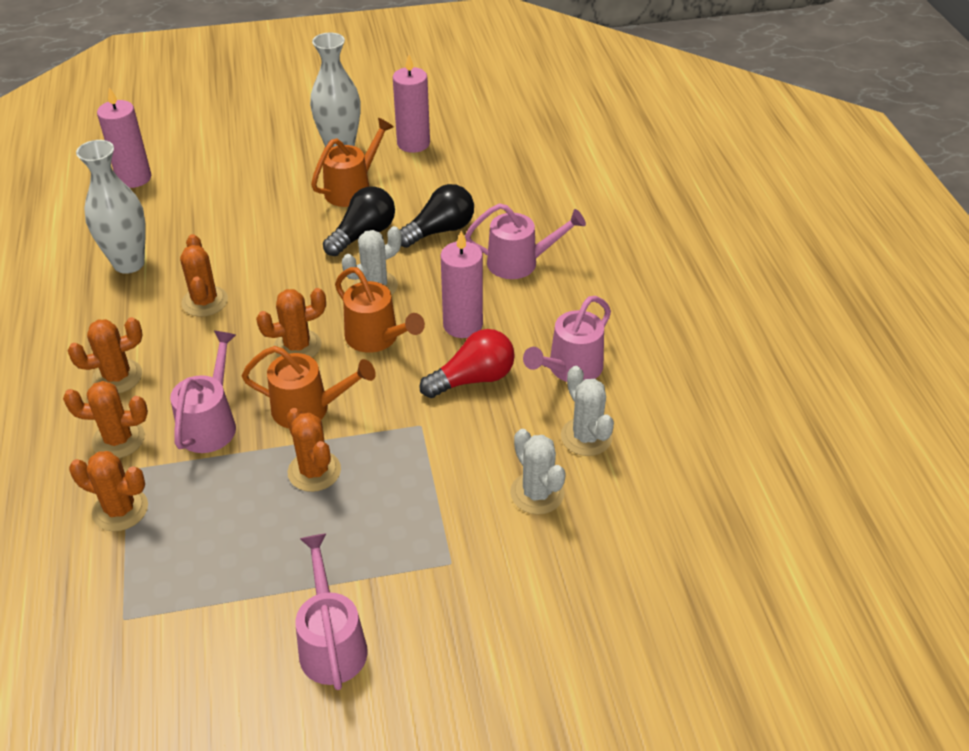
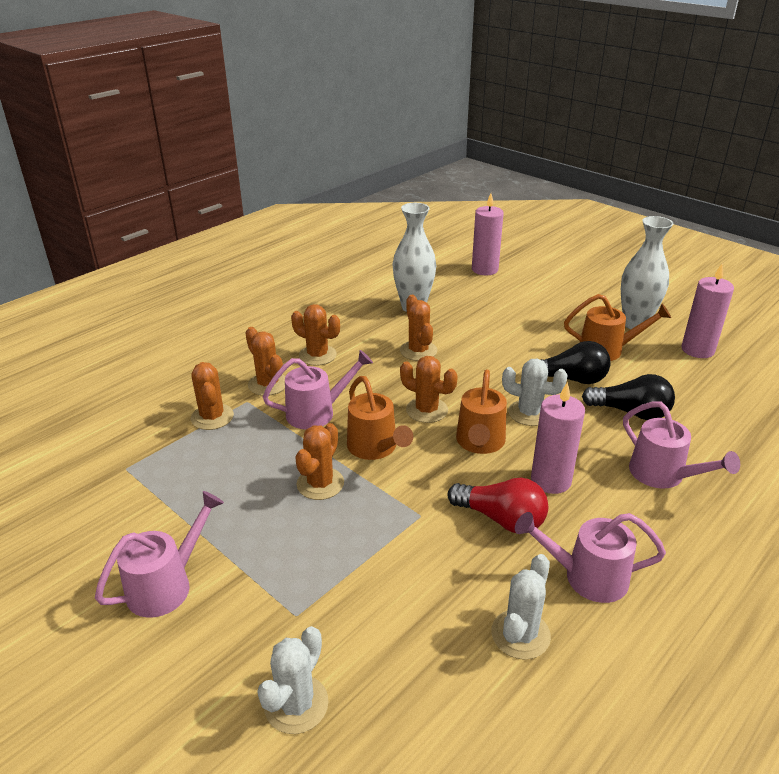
camera: 55 degrees right, 10 degrees down
(205, 301) = (418, 351): orange cactus -> orange cactus turned 60 degrees counterclockwise
(537, 493) = (420, 634): white cactus -> white cactus (296, 704)

